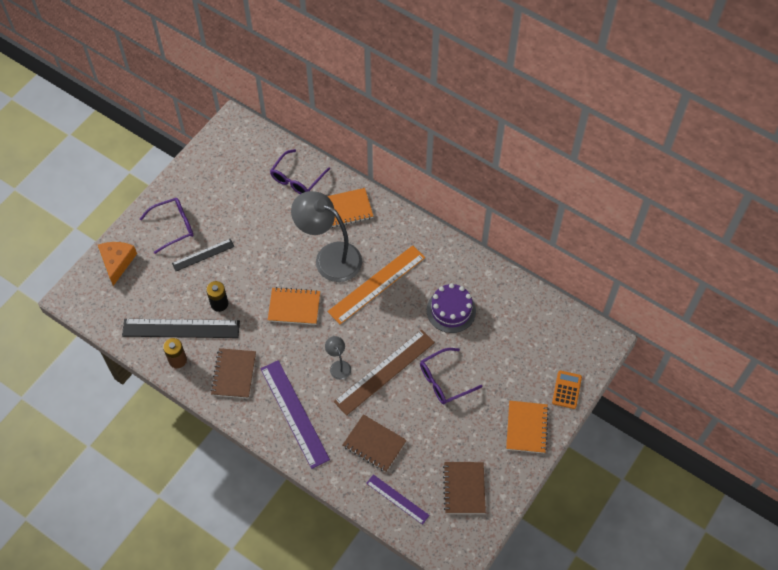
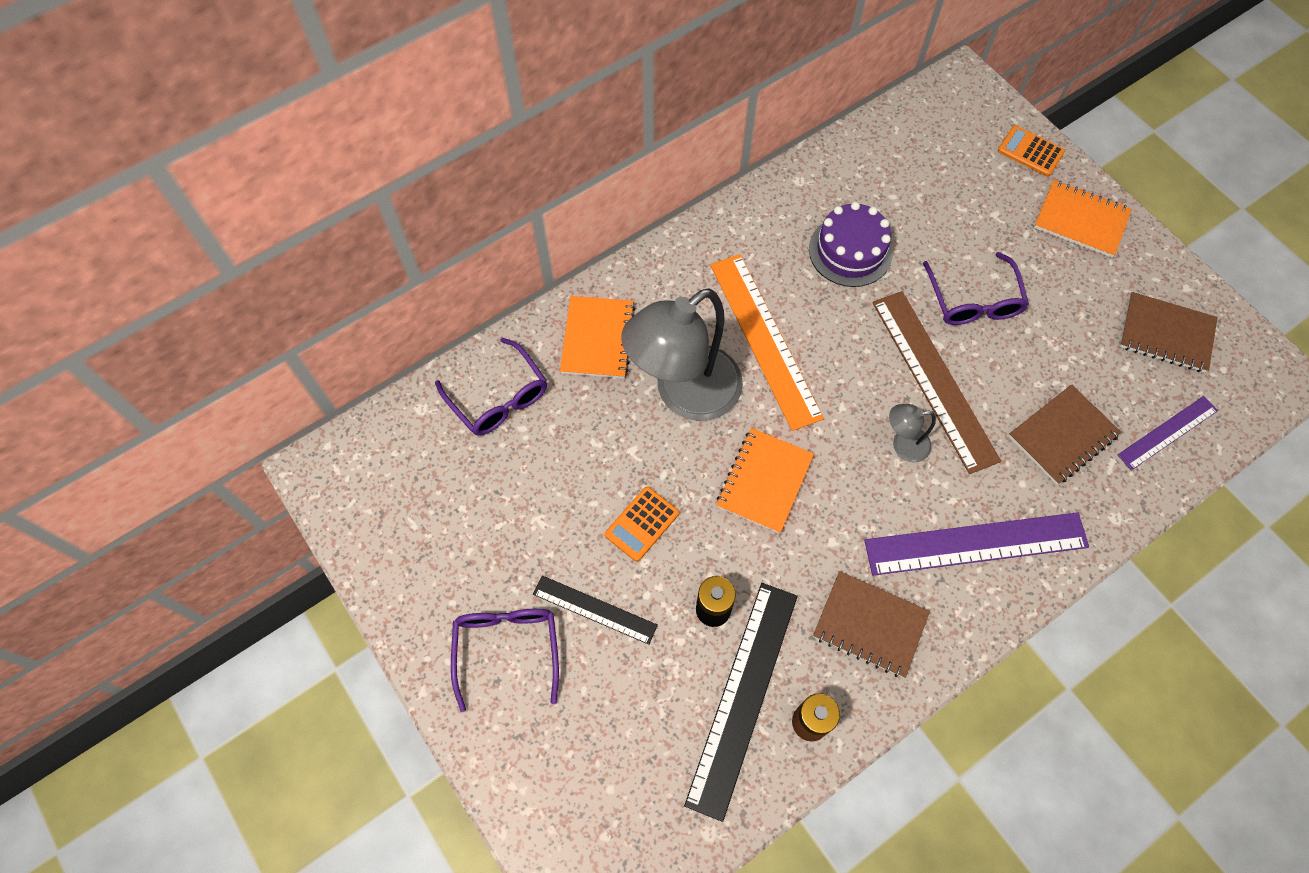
camera: 70 degrees left, 5 degrees up
(117, 262) = (544, 786): orange cheese -> none
(203, 255) = (594, 609): black ruler -> black ruler turned 60 degrees counterclockwise
(252, 260) = (642, 524): none -> orange calculator

